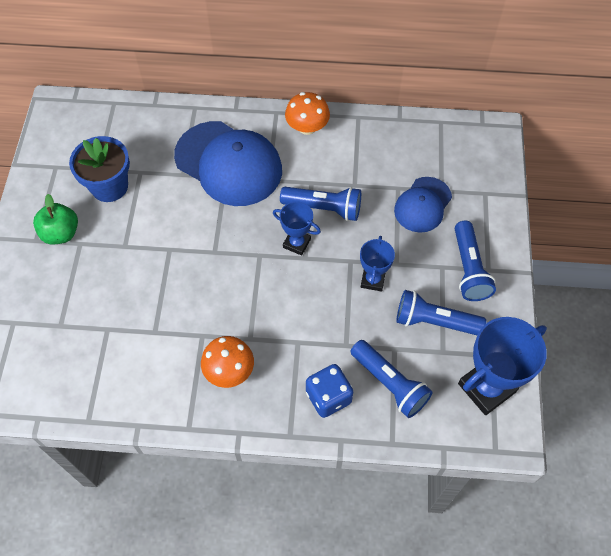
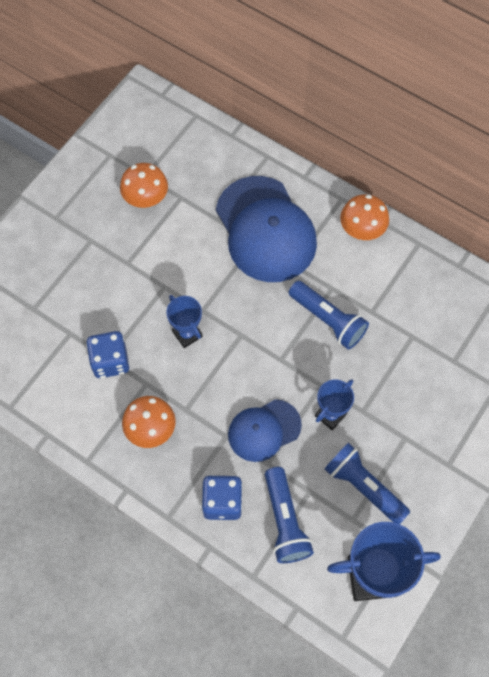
camera: 30 degrees right, 5 degrees up
(61, 233) = (80, 222): green apple -> none
(109, 186) = (146, 198): blue flower pot -> orange mushroom
(158, 334) = (110, 361): none -> blue dice
(296, 243) = (281, 341): blue trophy -> blue trophy (187, 334)
(423, 205) = (426, 366): blue cap -> blue cap (264, 430)
(469, 269) = (430, 454): blue flashlight -> none

